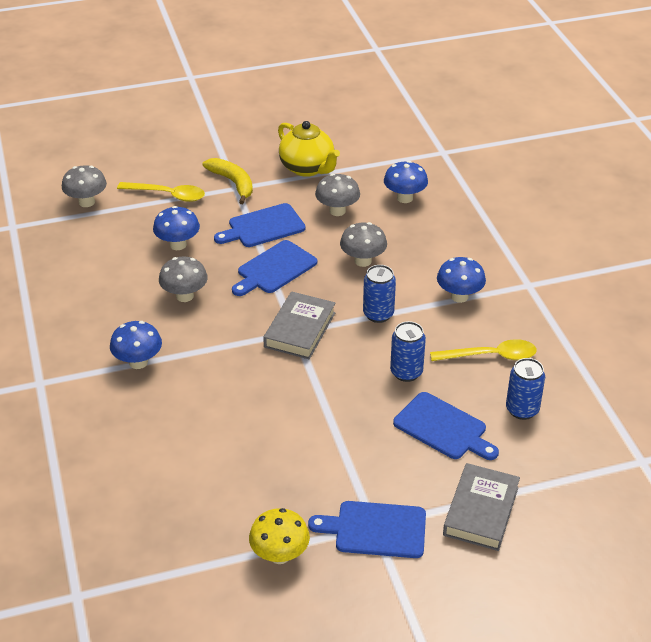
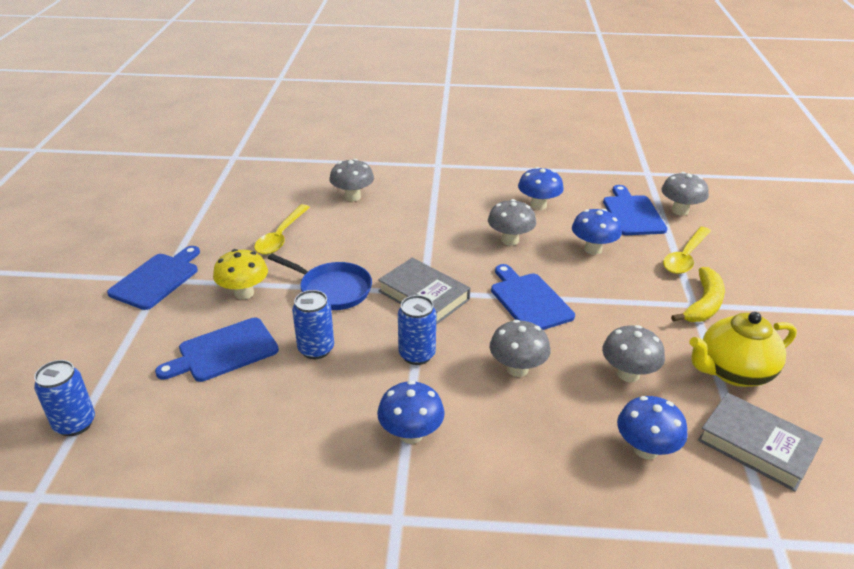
camera: 110 degrees right, 5 degrees down
(138, 362) = (434, 205): blue mushroom -> blue mushroom (538, 205)
(143, 433) = (352, 197): none -> grey mushroom
(233, 183) = (703, 304): yellow banana -> yellow banana turned 45 degrees counterclockwise
(263, 227) = (609, 308): blue cutting board -> blue cutting board (632, 213)
(280, 555) = (183, 231): yellow mushroom -> yellow mushroom (244, 293)
(322, 390) = (332, 289): none -> blue pan
(481, 511) = (111, 343): grey book -> grey book (756, 446)
(491, 356) = (292, 425): yellow spoon -> yellow spoon (281, 237)
(522, 410) = (196, 420): blue can -> blue can (75, 424)

